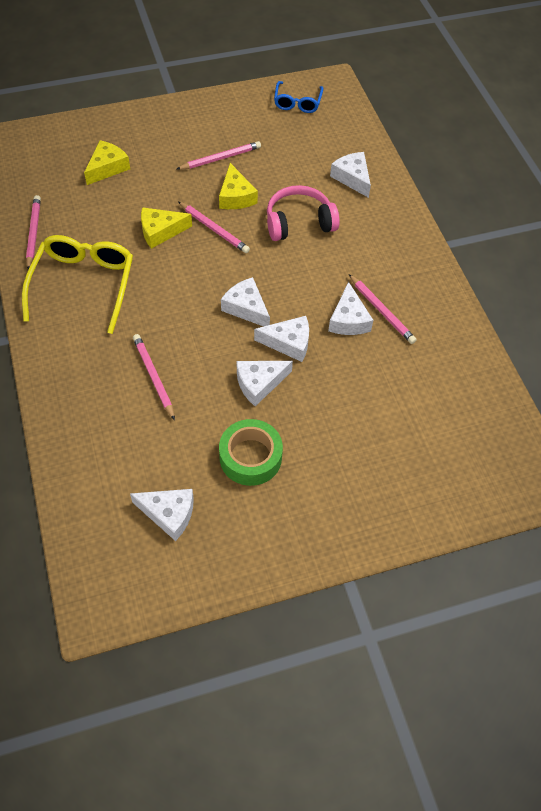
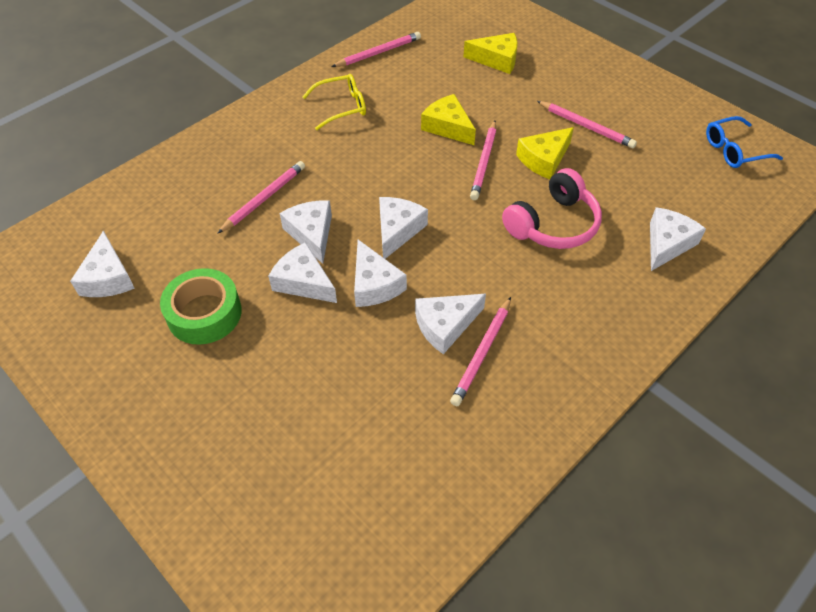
camera: 65 degrees right, 5 degrees down
(83, 285) = (341, 107): yellow glasses -> yellow glasses, size x0.57
(214, 360) = (311, 234): none -> white cheese
(299, 222) = (553, 224): pink headphones -> pink headphones turned 90 degrees clockwise

